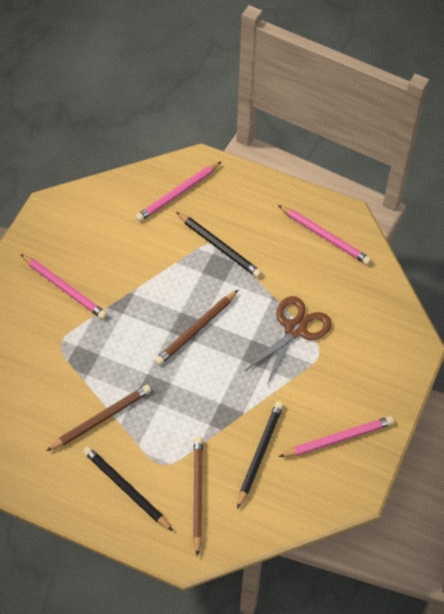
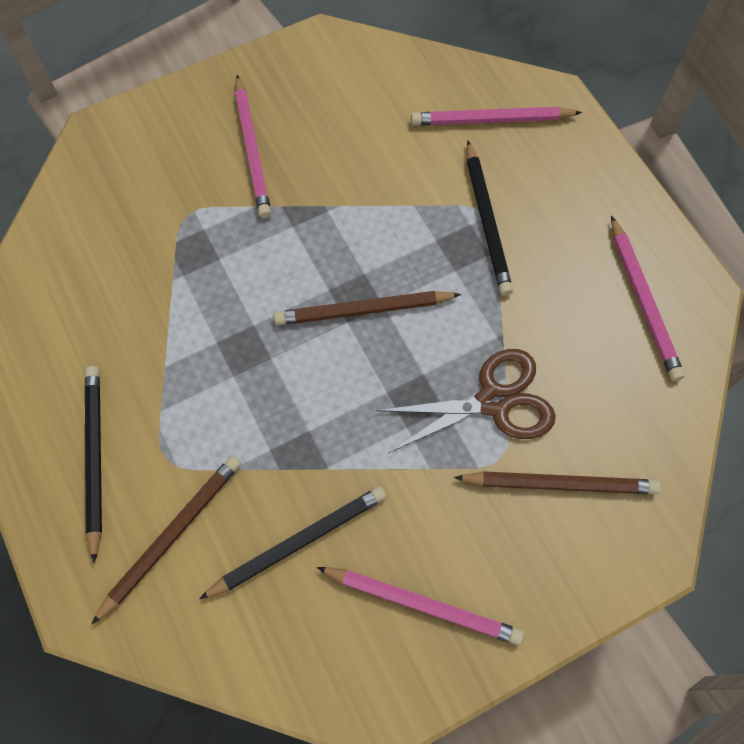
camera: 40 degrees right, 10 degrees up
(101, 419) = (148, 343): brown pencil -> brown pencil (559, 484)

